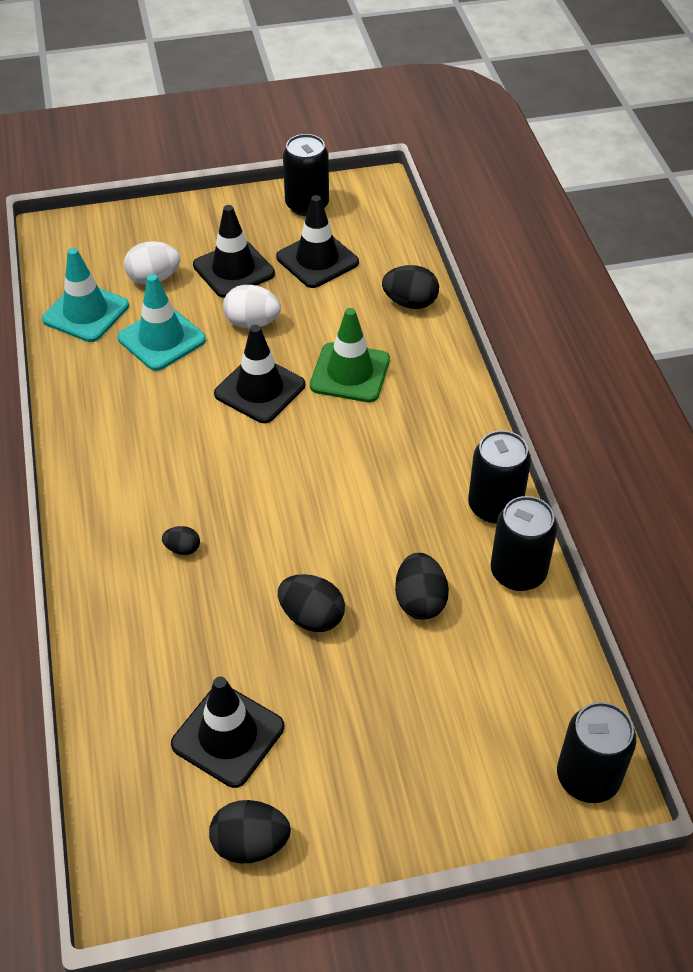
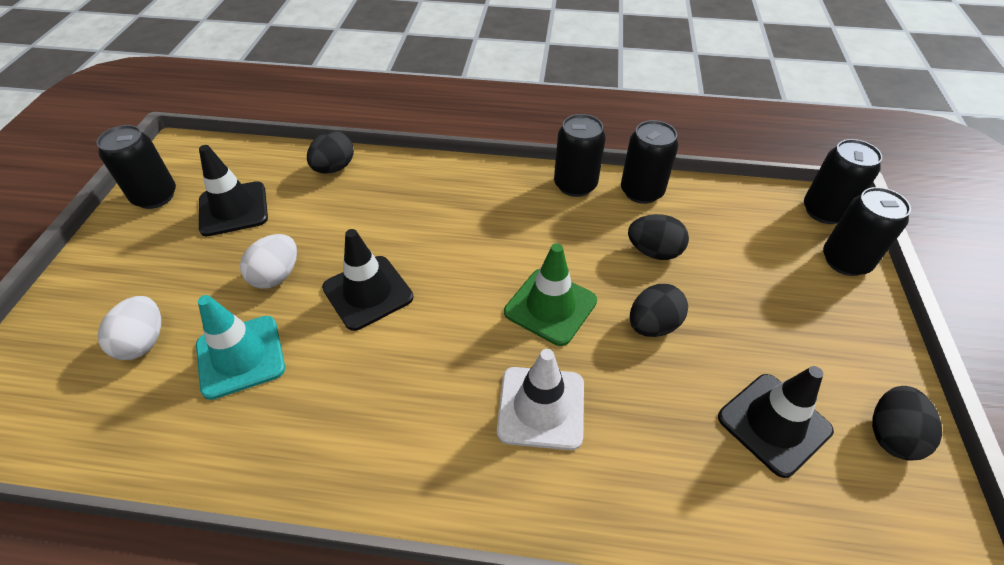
camera: 70 degrees left, 0 degrees up
(86, 313) = (139, 423): turquoise traffic cone -> none
(182, 549) = (541, 407): black egg -> white traffic cone
(233, 270) = (191, 271): black traffic cone -> none
(350, 373) = (388, 225): green traffic cone -> green traffic cone (550, 306)
(499, 803) = (845, 261): none -> black can

